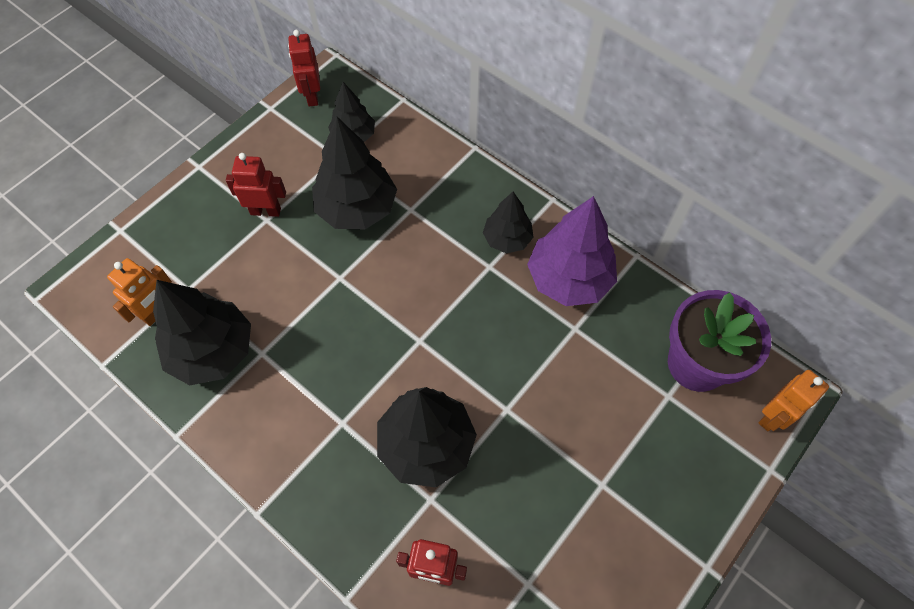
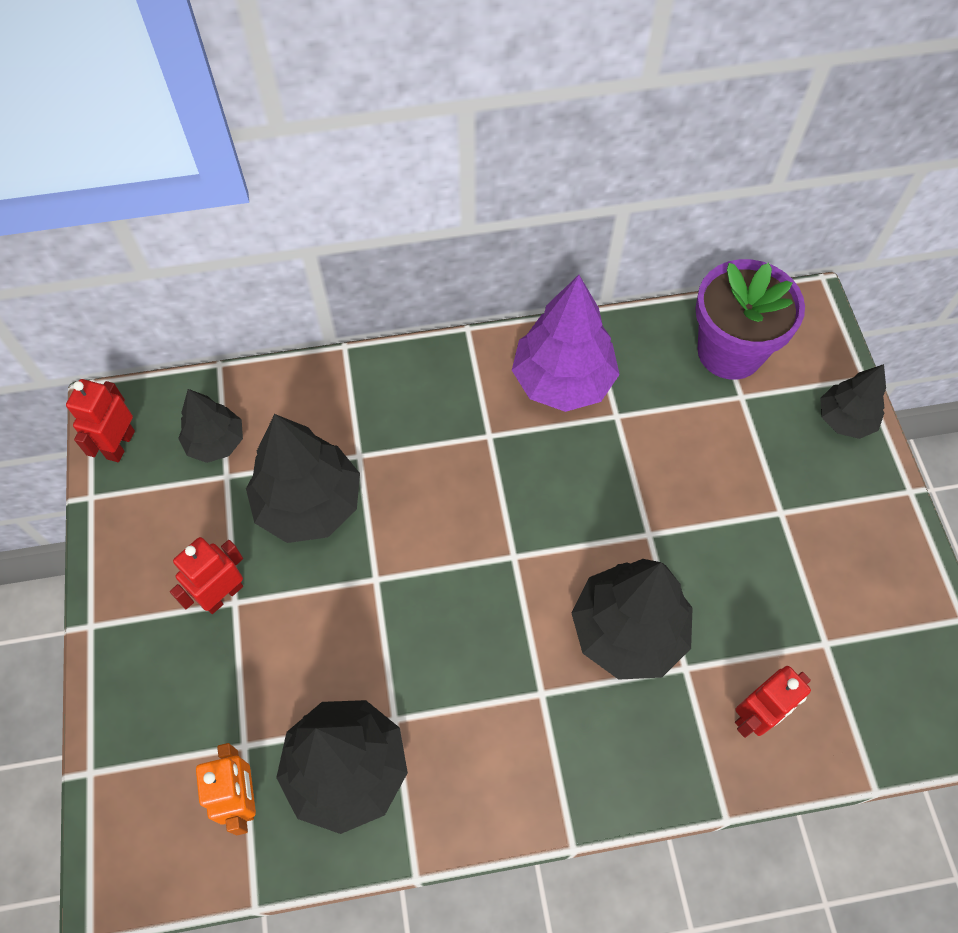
camera: 50 degrees left, 0 degrees up
(312, 96) = (120, 445): red robot -> red robot turned 75 degrees clockwise
(507, 239) = (474, 398): black tree -> black tree (845, 419)
(773, 416) = (820, 337): orange robot -> none

